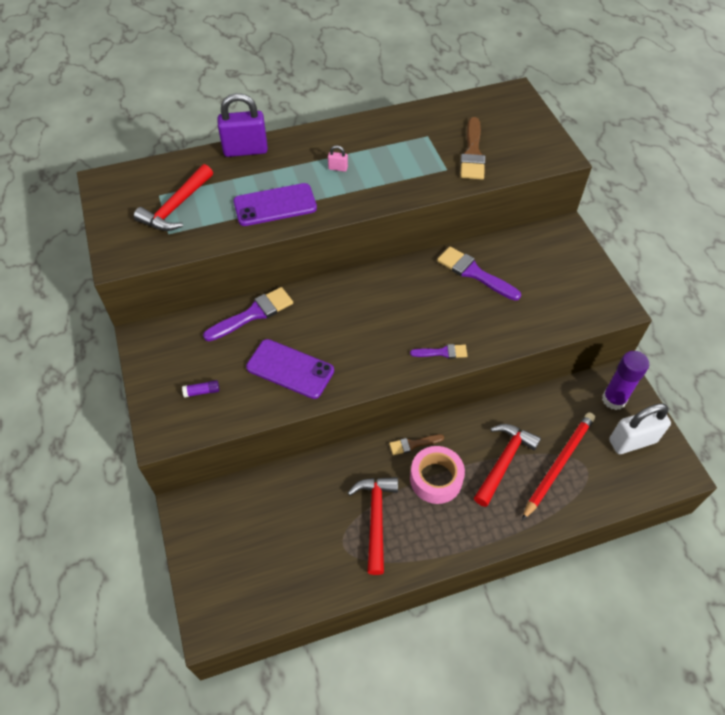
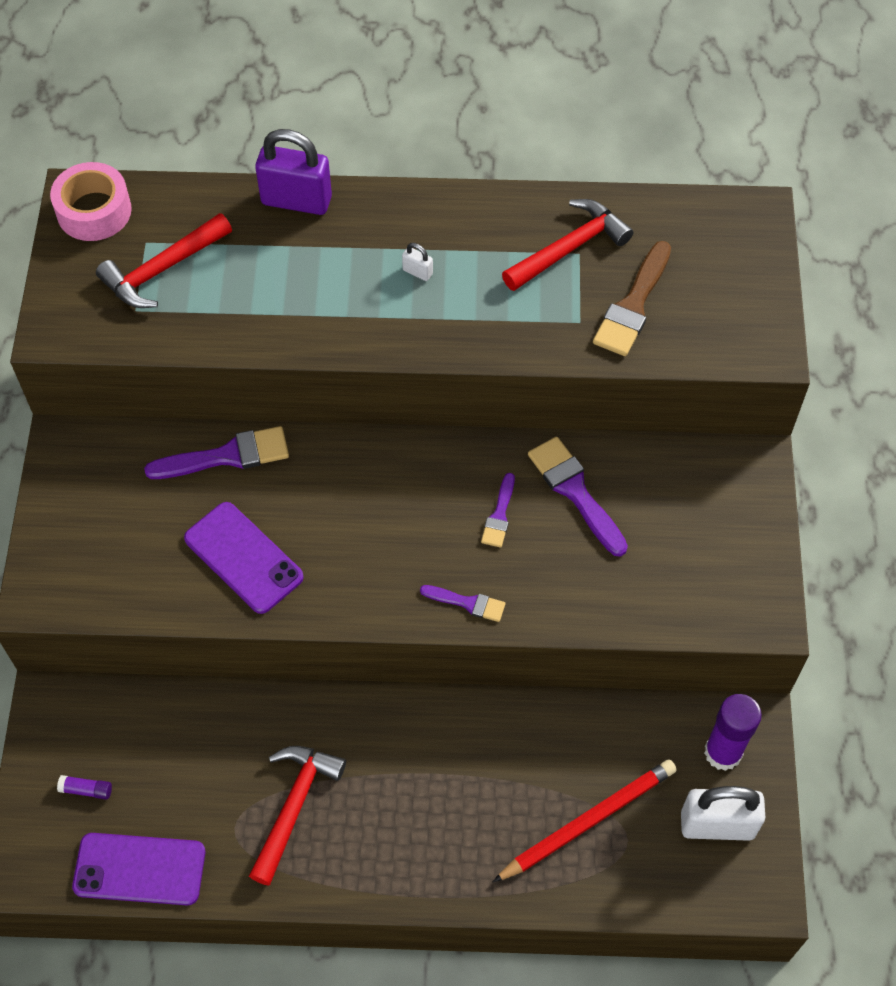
camera: 20 degrees right, 5 degrees up
(202, 391) = (113, 552): purple glue stick -> purple glue stick (86, 790)
(275, 205) = (300, 308): purple phone -> purple phone (139, 869)
(338, 168) = (417, 272): pink padlock -> white padlock
(413, 444) = (393, 718): brown brush -> none
(436, 298) = (499, 515): none -> purple brush
(436, 479) = (402, 780): pink tape -> pink tape (94, 211)
(504, 461) = (511, 788): red hammer -> red hammer (569, 248)

